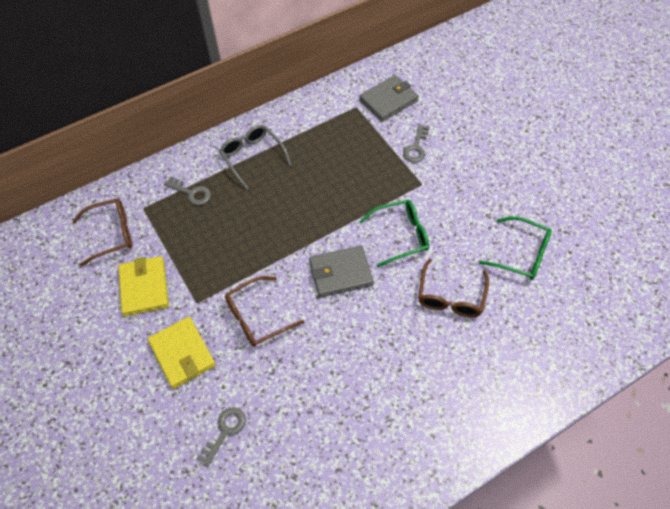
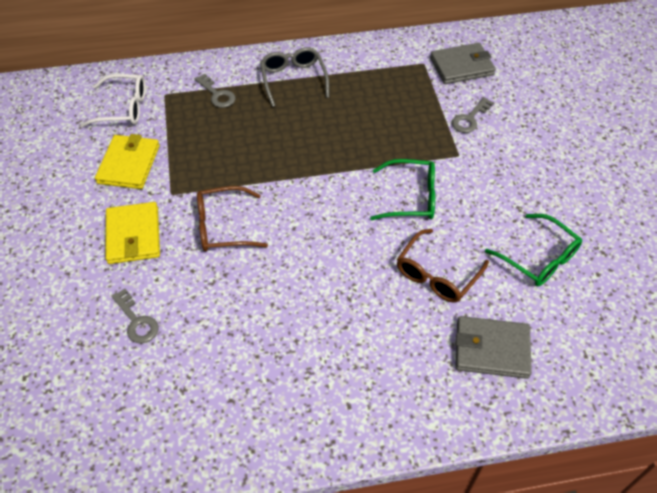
camera: 20 degrees right, 5 degrees down
(111, 234) = (123, 108): brown glasses -> white glasses
(225, 431) = (137, 321): grey key -> grey key turned 90 degrees clockwise
(340, 273) = (329, 213): grey wallet -> grey wallet (491, 349)

